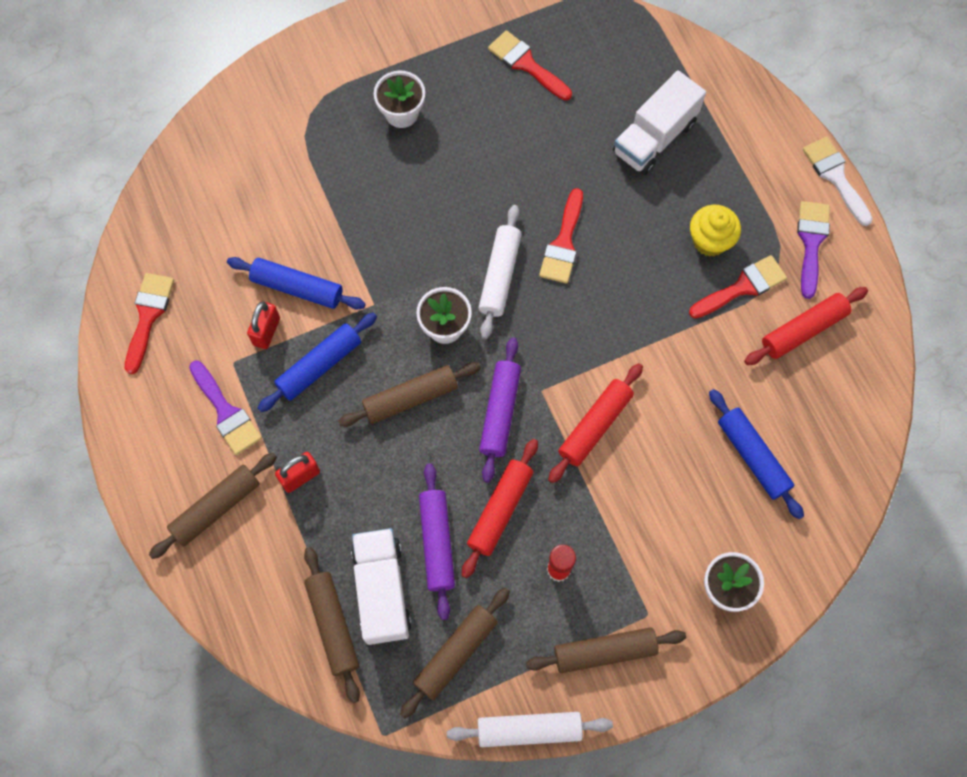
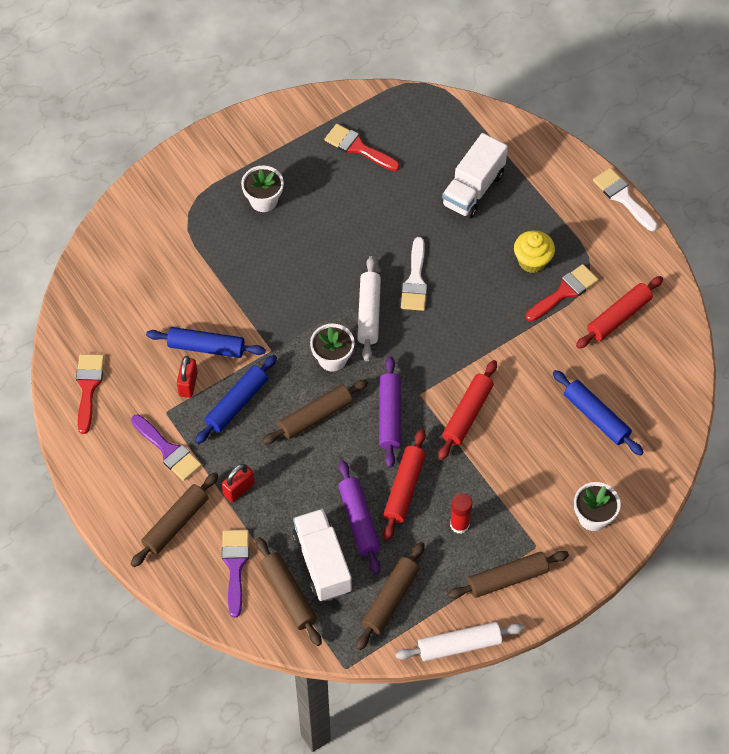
camera: 10 degrees left, 10 degrees down
(563, 243) = (415, 280): red brush -> white brush
(811, 242) = (612, 250): purple brush -> purple brush (235, 566)

